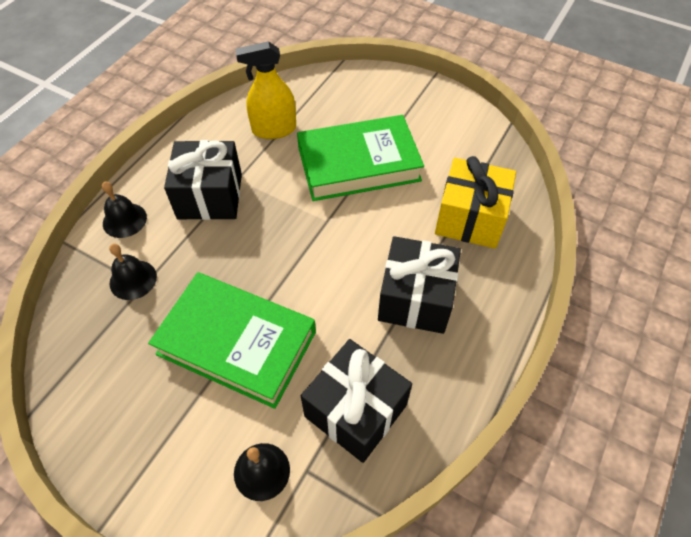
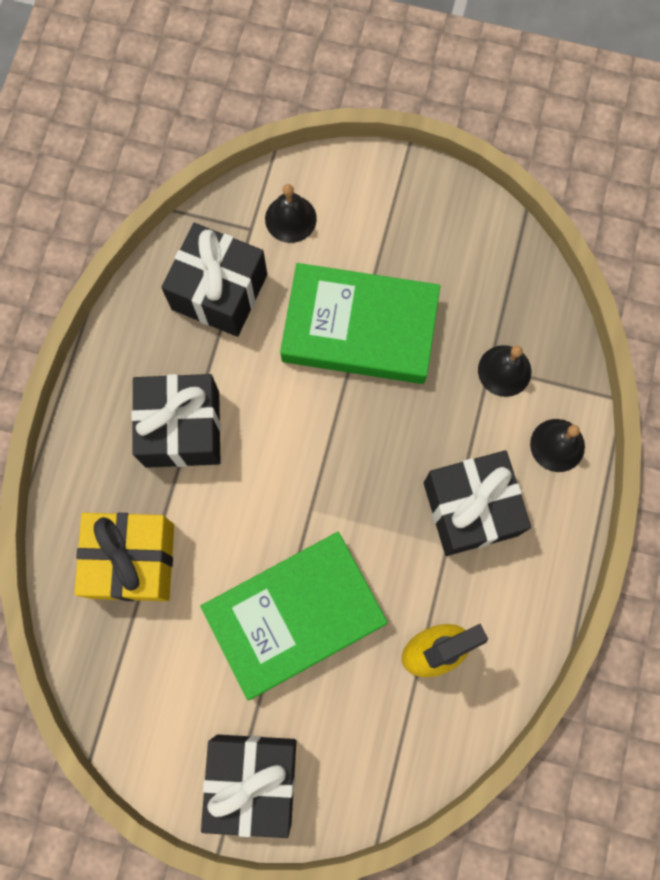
camera: 165 degrees right, 20 degrees up
(408, 96) = (253, 779): none -> black gift

